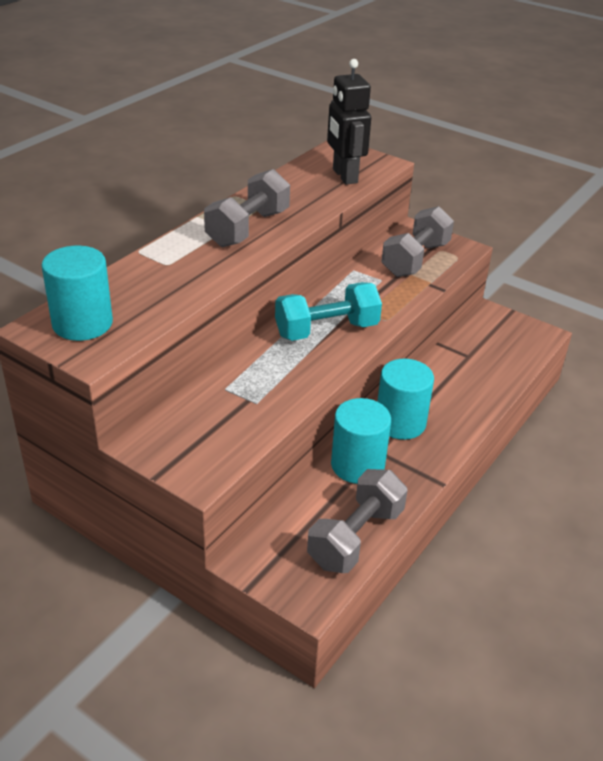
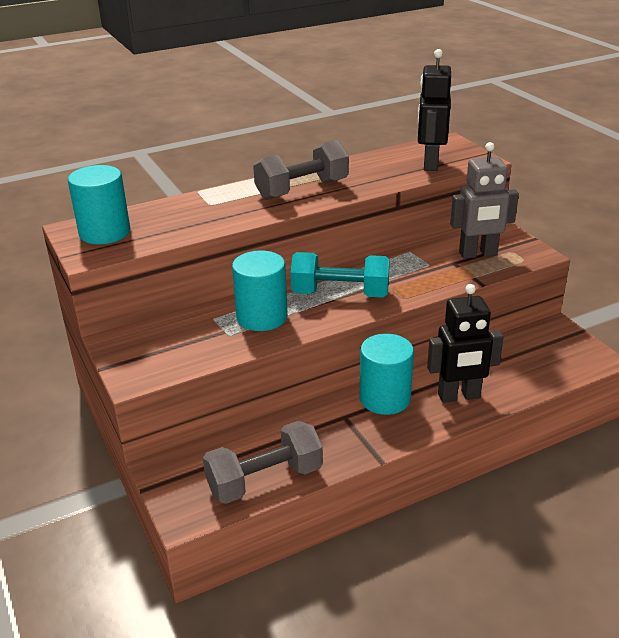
camera: 30 degrees right, 5 degrees down
(357, 465) = (316, 422): turquoise cylinder -> turquoise cylinder (262, 317)
(415, 259) = (478, 254): grey dumbbell -> grey robot
(460, 401) = (459, 396): none -> black robot

